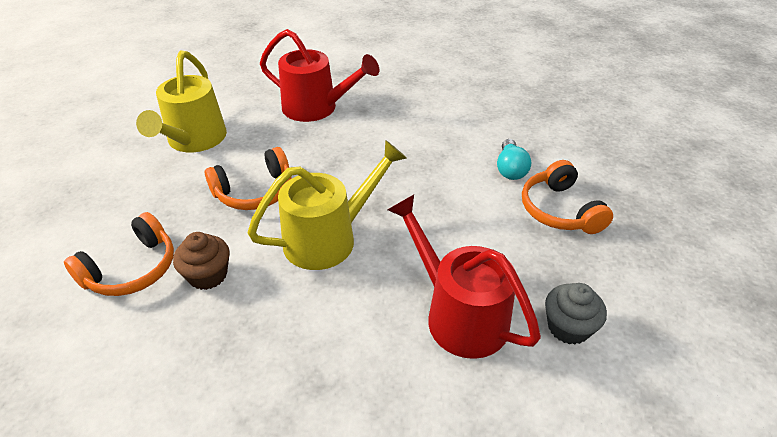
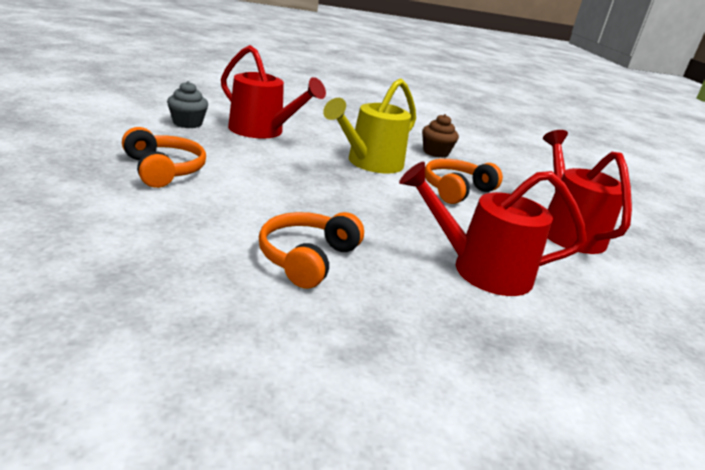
camera: 160 degrees right, 15 degrees down
(132, 269) = (485, 157): orange headphones -> orange headphones (307, 258)
(194, 141) = (567, 230): yellow watering can -> red watering can
(510, 169) = (207, 201): turquoise light bulb -> none

